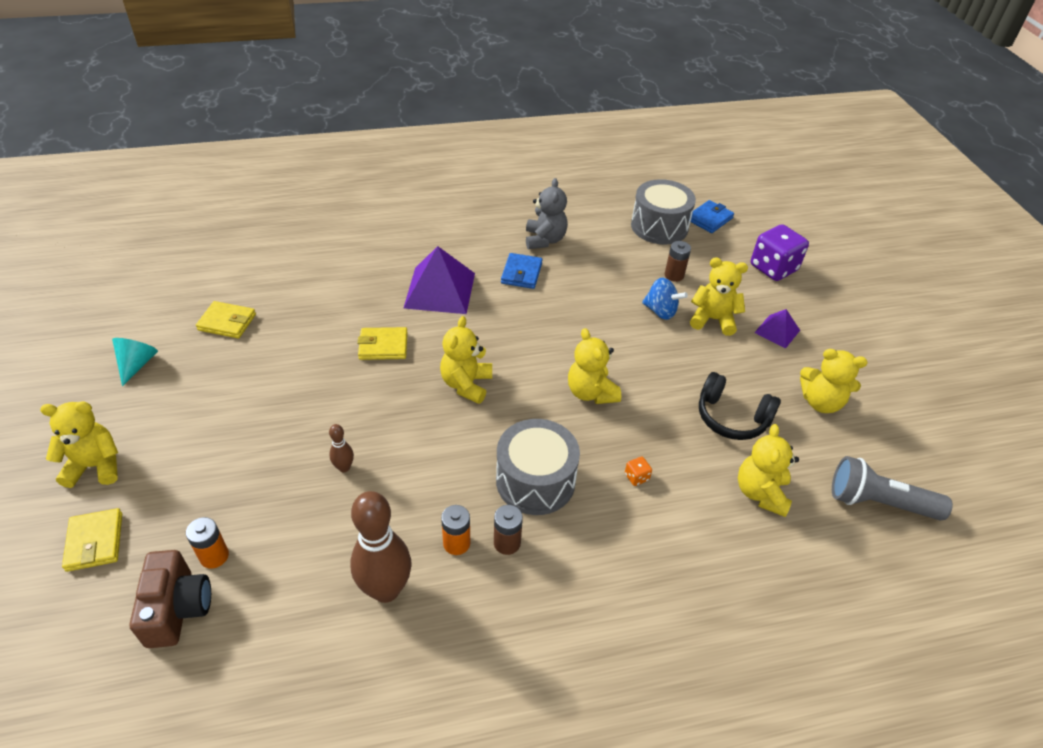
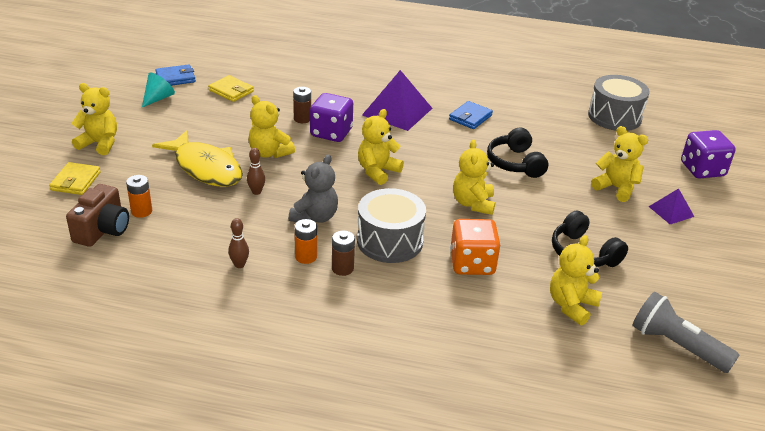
camera: 25 degrees right, 10 degrees down
(260, 454) = (205, 168): none -> yellow fish
(383, 346) = (331, 133): yellow wallet -> purple dice
(386, 589) = (239, 265): brown bowling pin -> brown bowling pin, size x0.46
(544, 240) = (505, 101): grey teddy bear -> grey teddy bear (315, 217)
(601, 321) = (515, 163): none -> black headphones
(636, 477) = (472, 264): orange dice -> orange dice, size x2.48
(660, 311) = (572, 171): blue spinning top -> none
(674, 275) = (603, 151): brown battery -> brown battery (302, 119)
(709, 219) = (666, 123): blue wallet -> blue wallet (175, 78)
(821, 402) = (675, 267): yellow teddy bear -> yellow teddy bear (269, 153)

